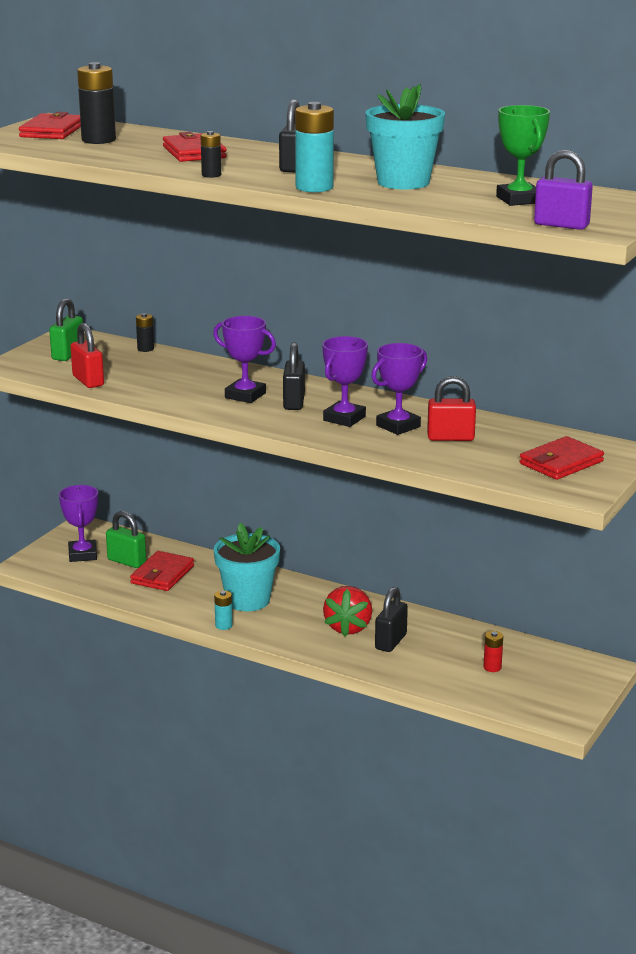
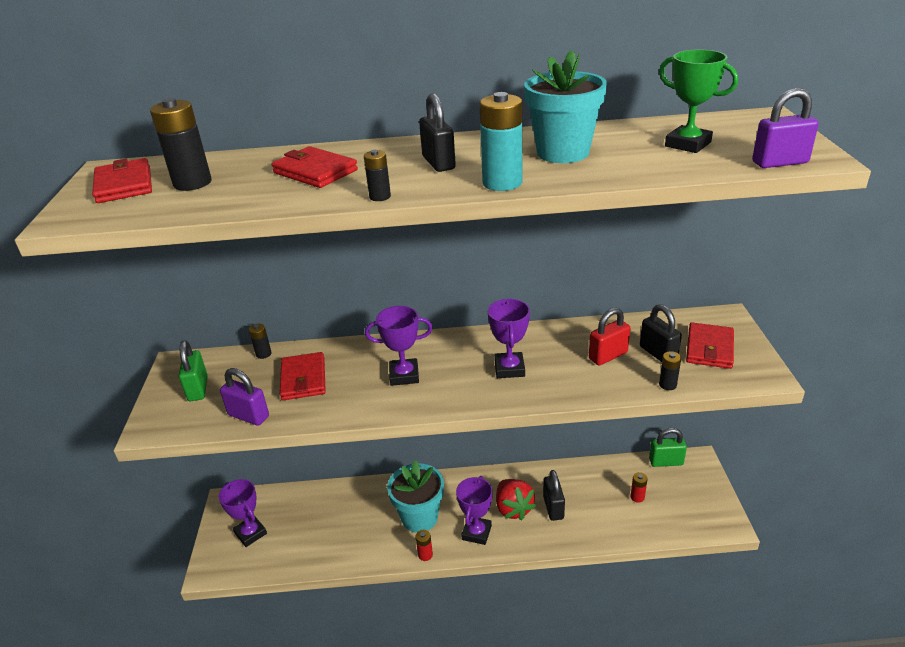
camera: 30 degrees left, 10 degrees up
(88, 381) = (248, 416): red padlock -> purple padlock
(126, 561) = (293, 523): green padlock -> green padlock (666, 462)
(162, 575) = (333, 523): red wallet -> red wallet (303, 379)
(223, 625) = (425, 555): turquoise battery -> red battery
(294, 402) = (451, 367): black padlock -> black padlock (658, 353)
(398, 426) = (557, 359): purple trophy -> purple trophy (476, 532)
(474, 470) = (667, 384): none -> black battery

